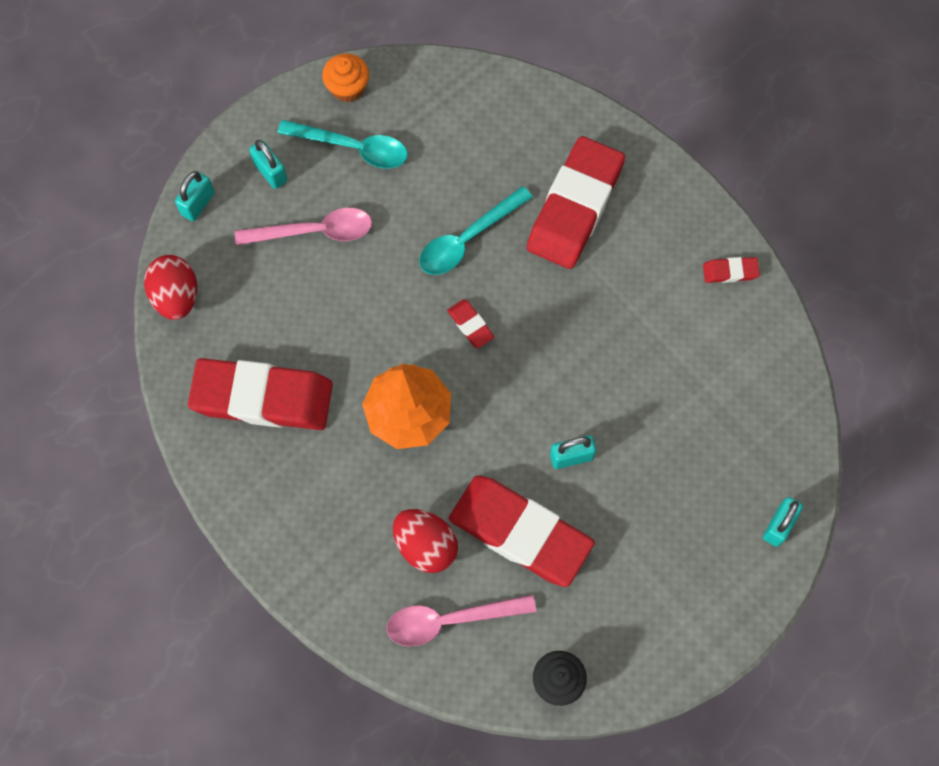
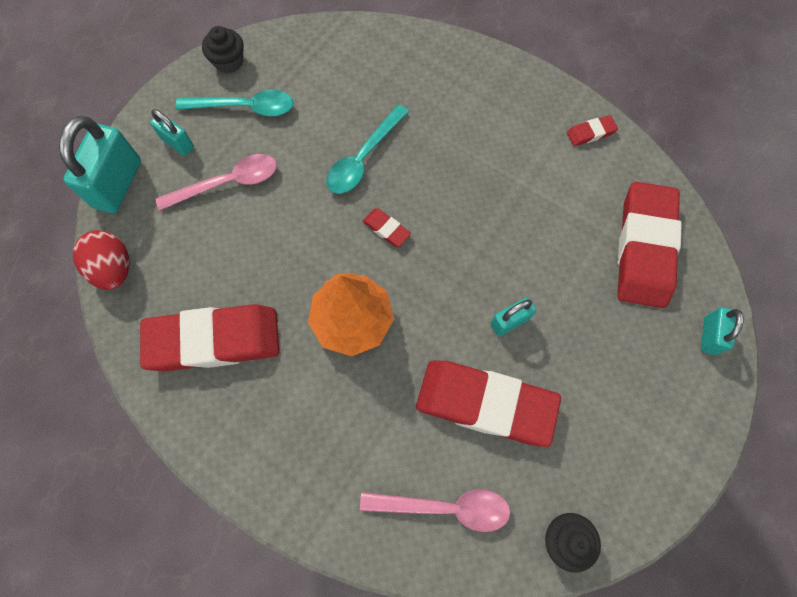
camera: 15 degrees left, 0 degrees up
(198, 204) = (118, 184): turquoise padlock -> turquoise padlock, size x1.84
(347, 87) = (228, 62): orange cupcake -> black cupcake
(425, 546) = (402, 440): red egg -> none
(450, 620) = (445, 507): pink spoon -> pink spoon turned 150 degrees counterclockwise
(575, 207) = (446, 112): red eraser -> red eraser (644, 248)

